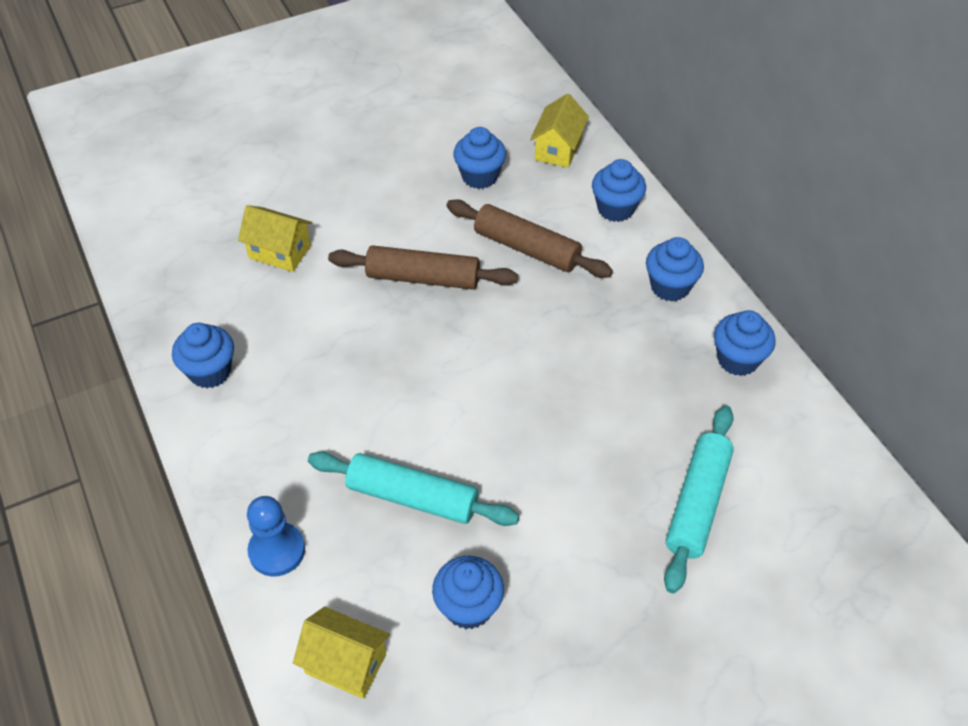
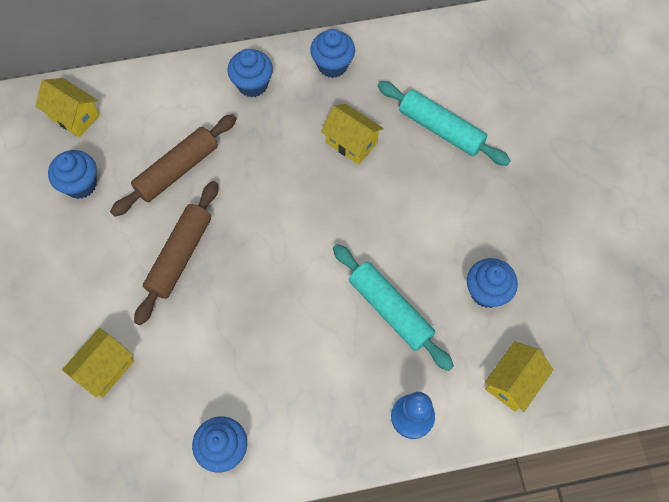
camera: 75 degrees left, 15 degrees up
(412, 497) = (390, 310): turquoise rolling pin -> turquoise rolling pin turned 75 degrees counterclockwise
(615, 209) = (159, 95): blue cupcake -> none
(632, 405) = (351, 143): none -> yellow house

